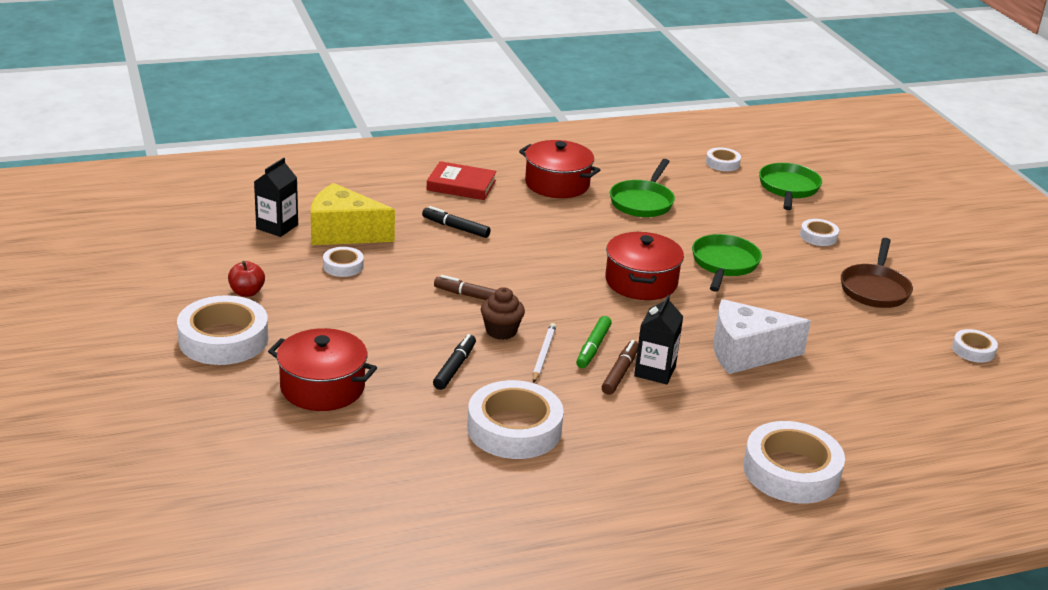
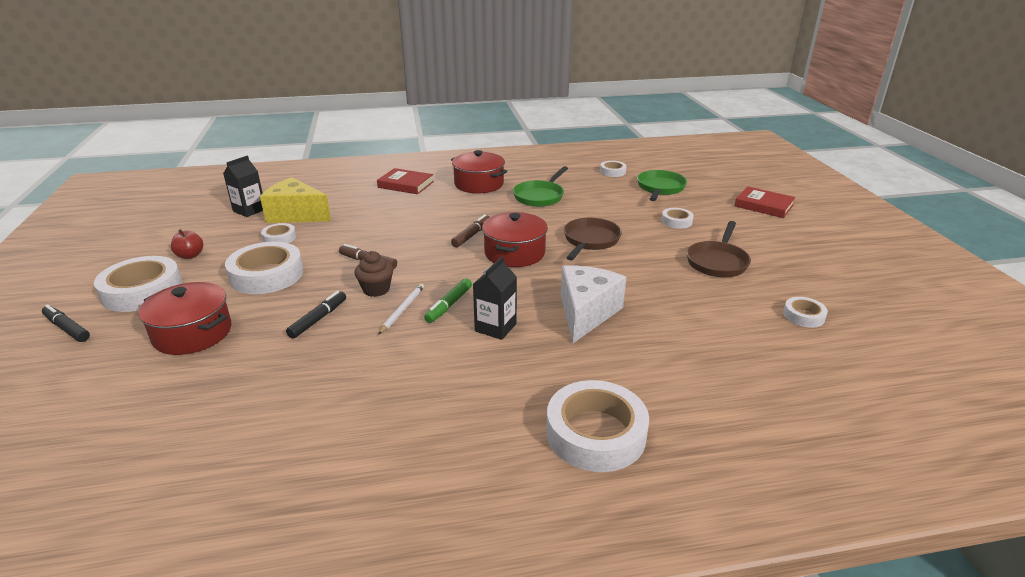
camera: 10 degrees right, 0 degrees up
(456, 228) = (384, 212): black marker -> black marker (67, 328)
(514, 429) = (339, 378): white tape -> white tape (267, 275)
(620, 373) = (463, 328): brown marker -> brown marker (471, 235)
(724, 264) = (590, 241): green pan -> brown pan
(746, 353) = (586, 313): white cheese -> white cheese turned 105 degrees clockwise
(917, 213) = (763, 205): none -> red book

